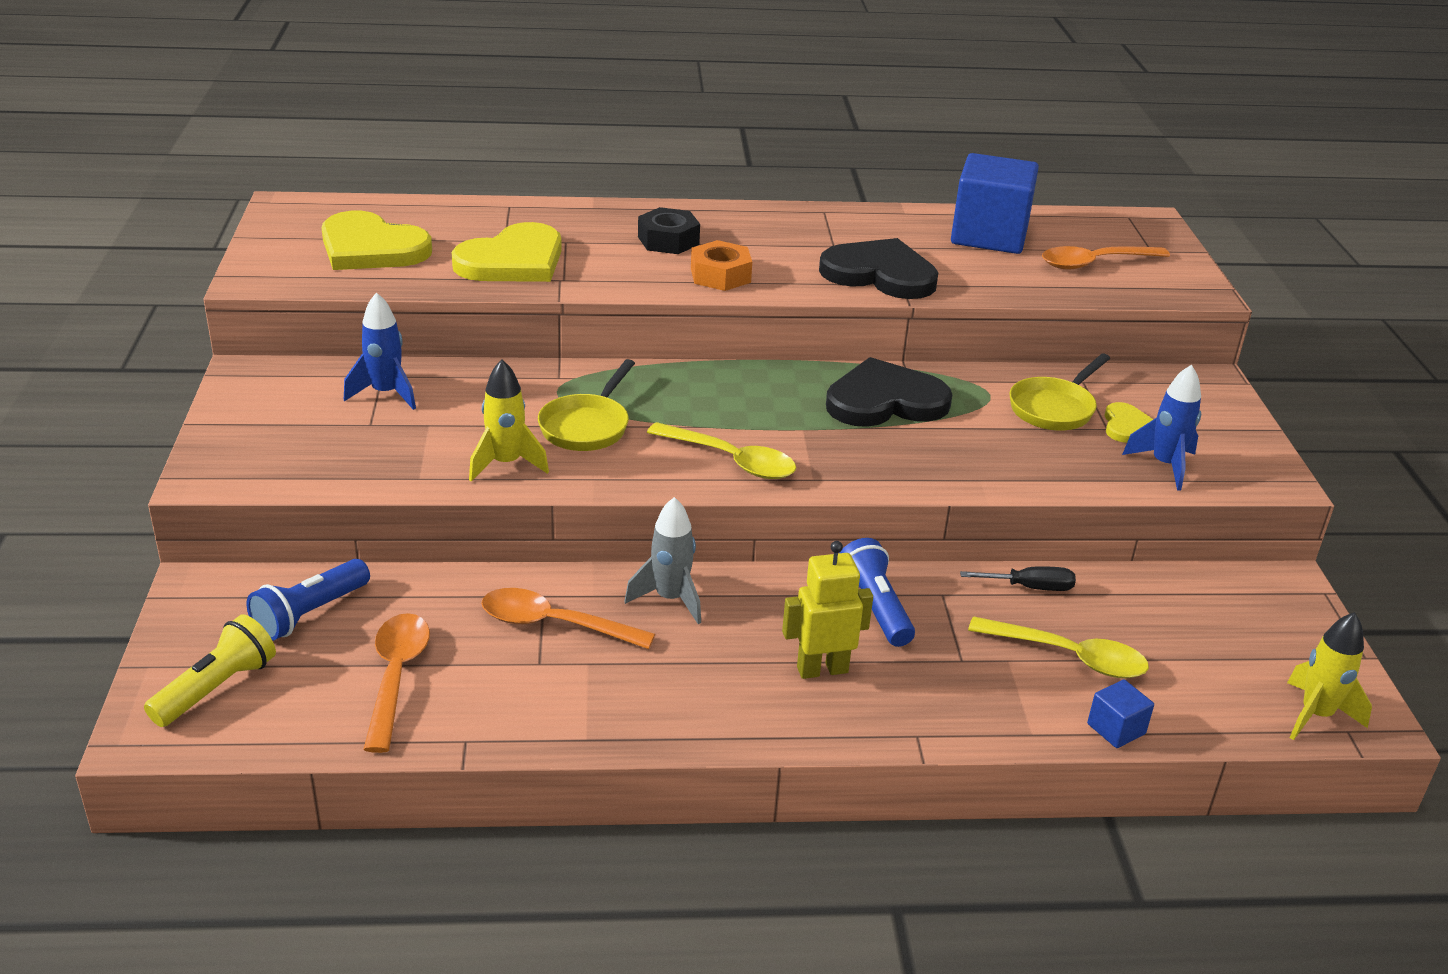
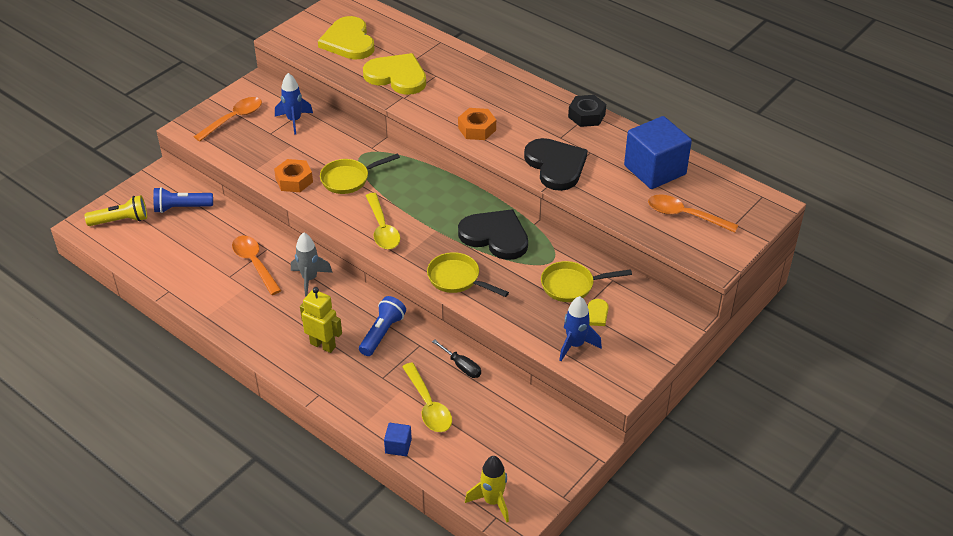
camera: 45 degrees right, 10 degrees up
(396, 677) = (177, 251): orange spoon -> orange spoon (233, 119)
(506, 464) = (294, 180): yellow rocket -> orange nut
(513, 261) = (397, 76): yellow heart -> yellow heart turned 150 degrees counterclockwise
(668, 240) = (483, 96): black nut -> black nut (586, 116)
(921, 468) = (457, 279): none -> yellow pan

